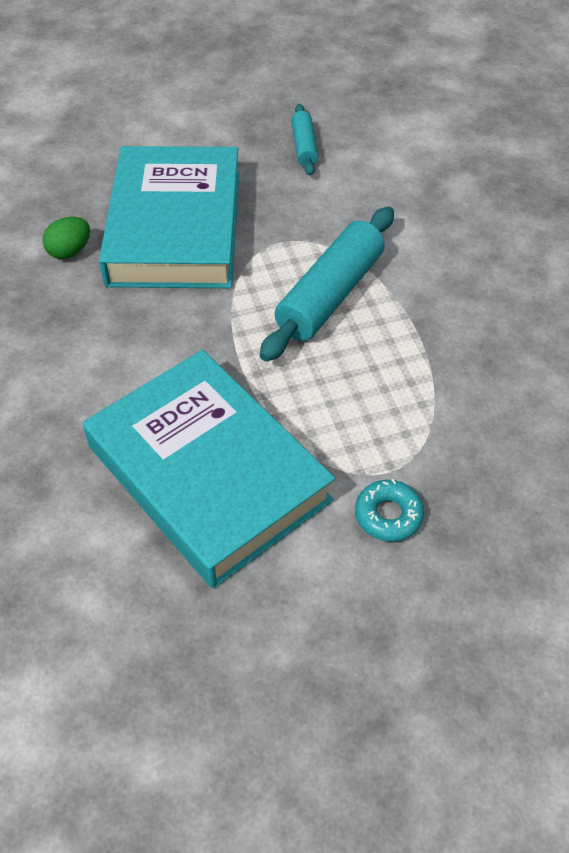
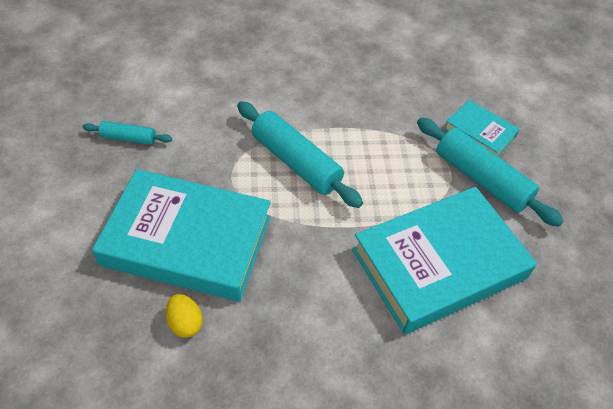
camera: 80 degrees left, 0 degrees up
(70, 251) = (185, 323): green egg -> yellow egg
(388, 515) = (481, 179): turquoise donut -> turquoise rolling pin
(491, 505) = (479, 133): none -> turquoise book

